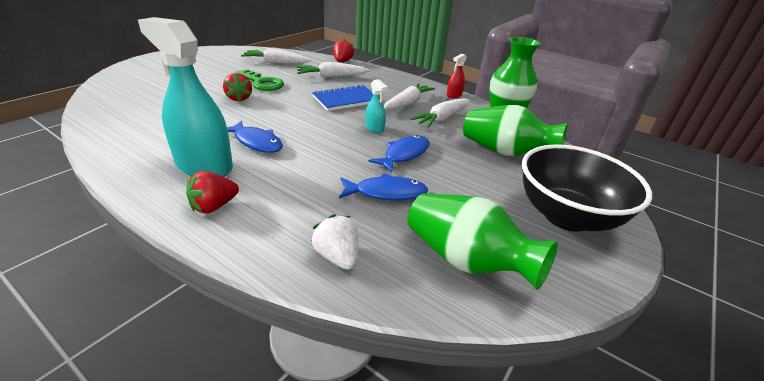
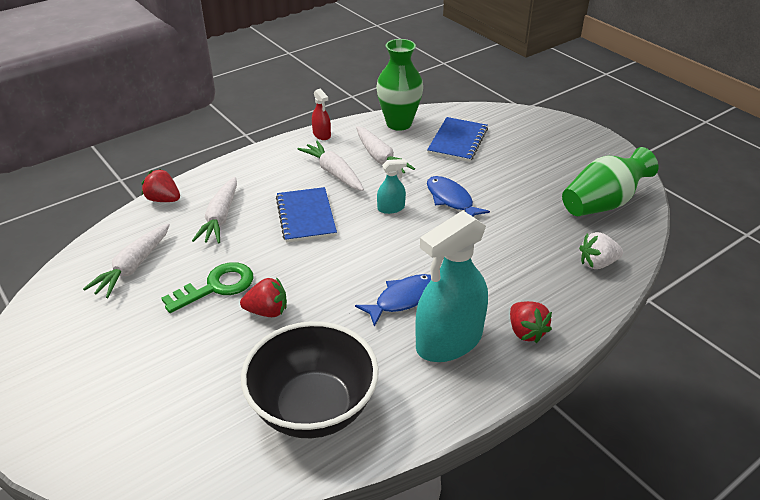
camera: 70 degrees left, 5 degrees up
(386, 193) = (515, 223): blue fish -> none
(504, 152) = (457, 141): green vase -> blue notebook
(566, 216) = (556, 144): black bowl -> black bowl (313, 408)

